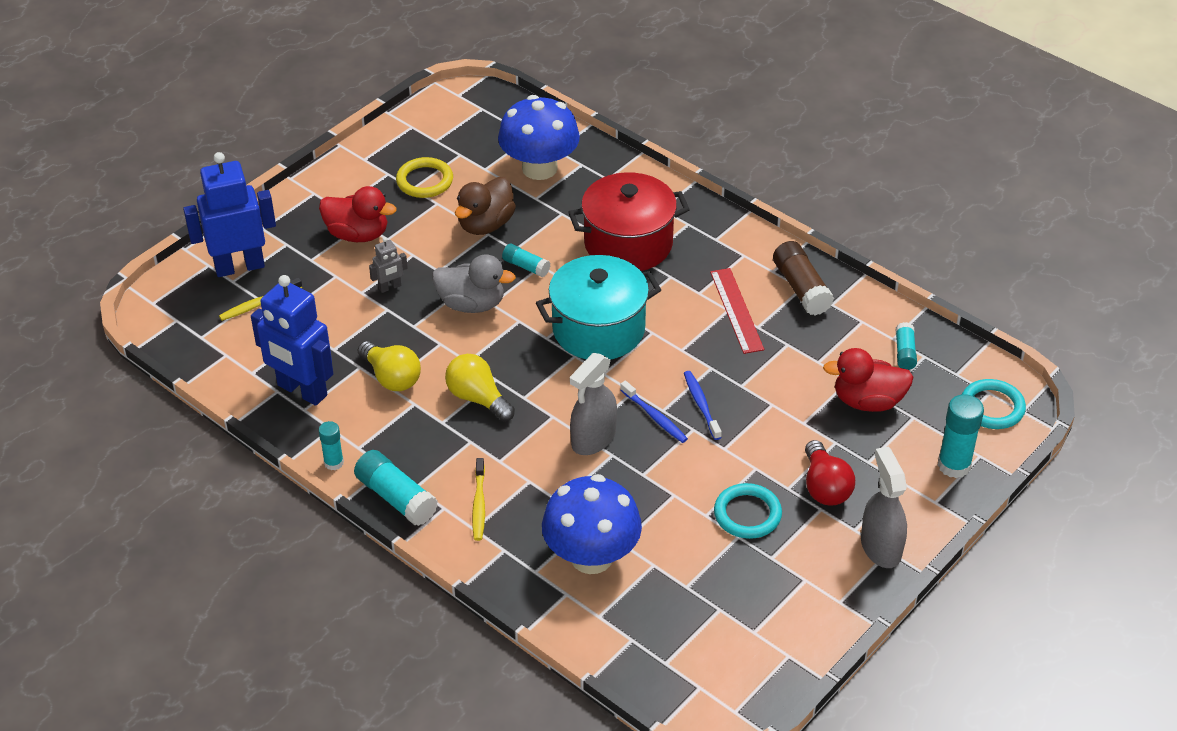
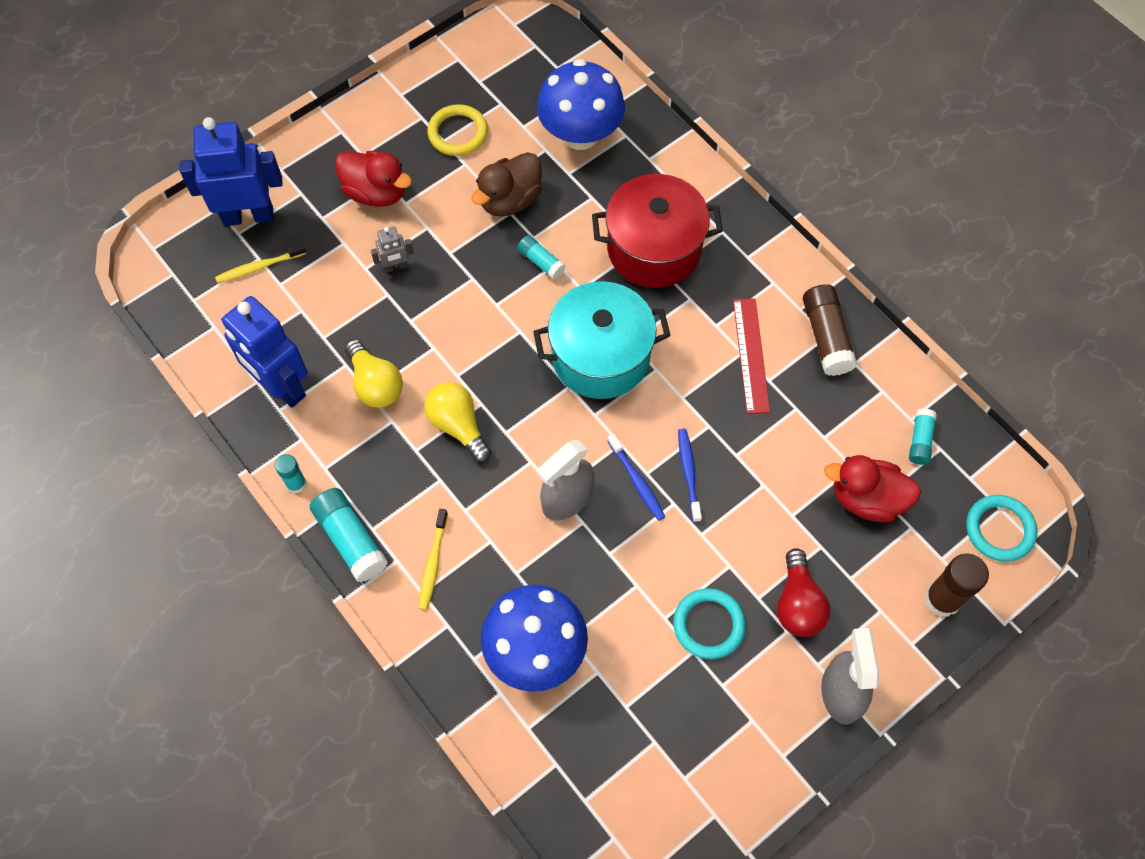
camera: 10 degrees right, 20 degrees up
(471, 304) = (475, 302): grey duck -> none
(954, 465) = (942, 599): turquoise glue stick -> brown glue stick

